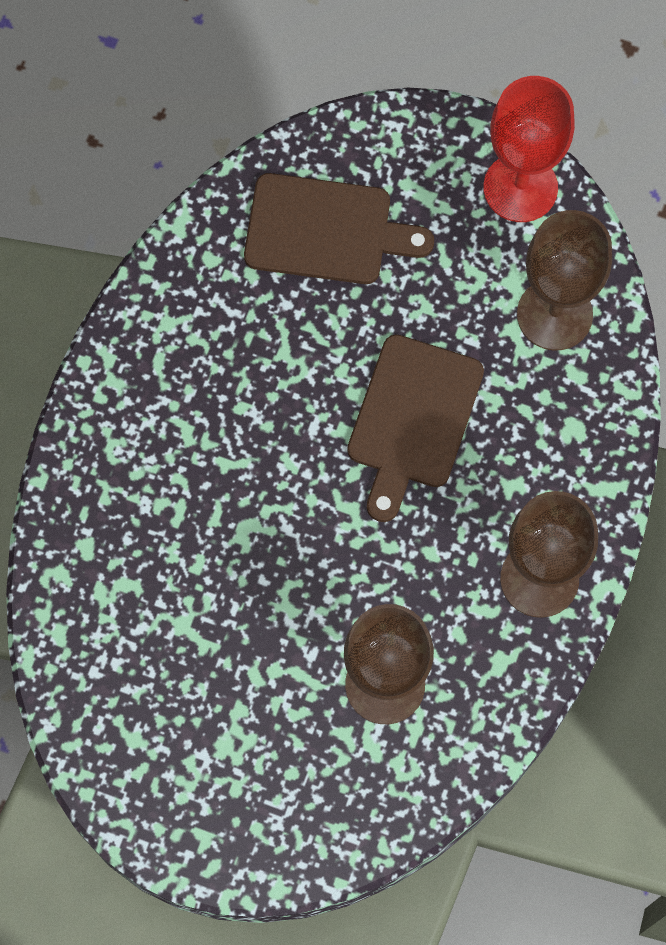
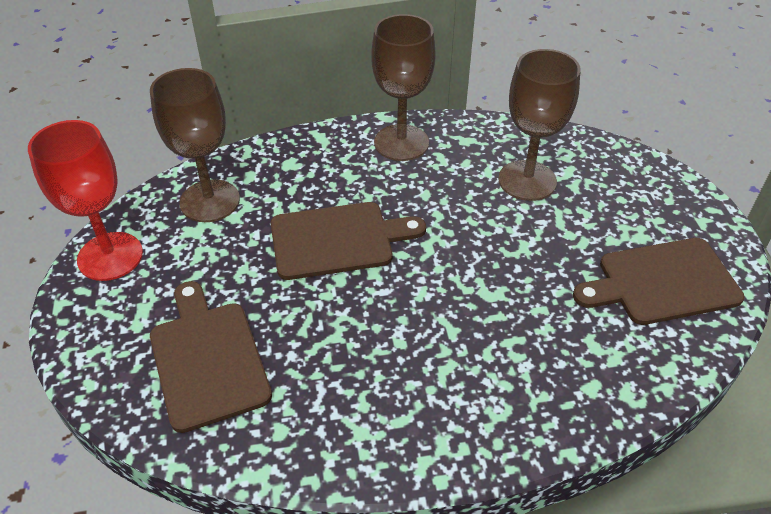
camera: 120 degrees left, 25 degrees down
(153, 715) = (662, 282): none -> brown cutting board

